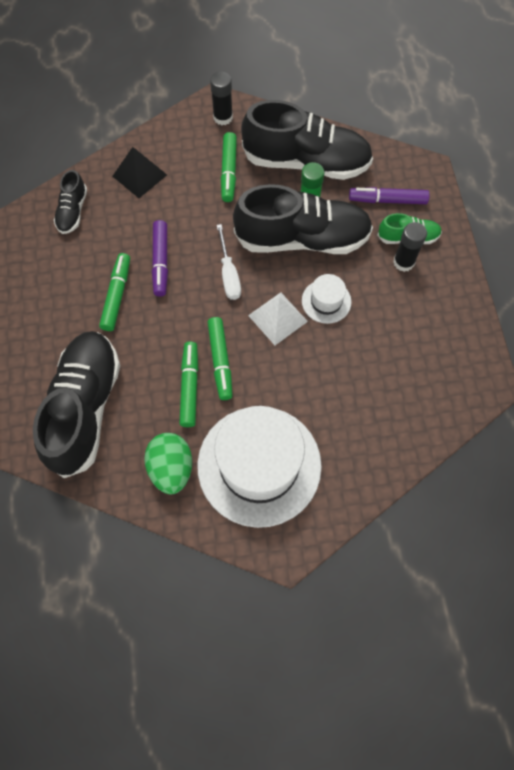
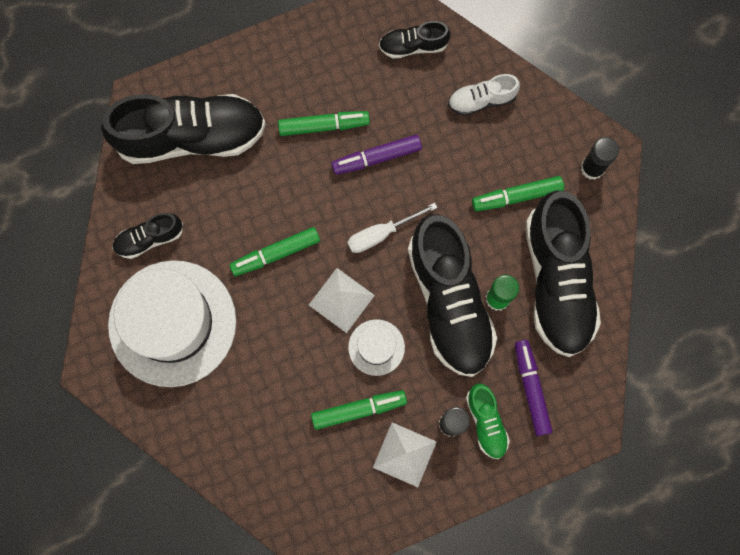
camera: 75 degrees right, 10 degrees up
(139, 175) = (481, 100): black pyramid -> white shoe
(171, 468) = (149, 239): green egg -> black shoe
(189, 387) = (239, 231): green marker -> green marker (359, 409)
(422, 302) = (404, 454): none -> white pyramid

